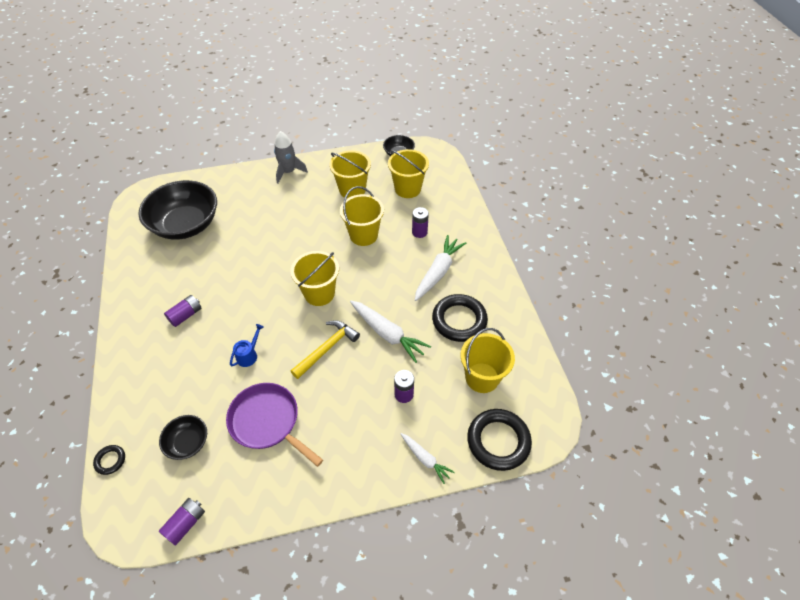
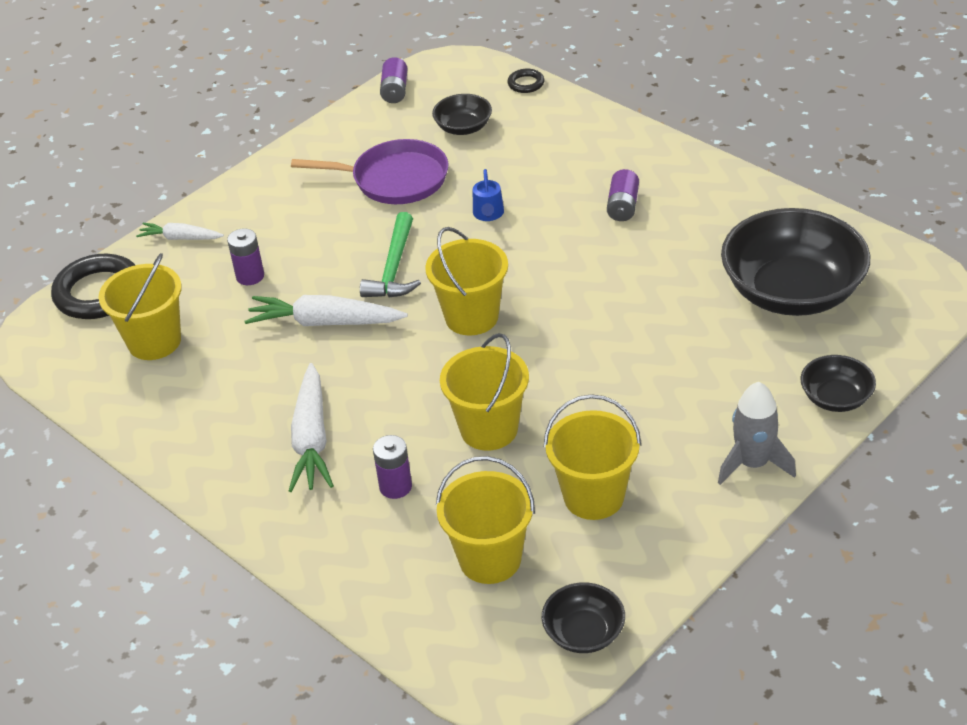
camera: 150 degrees right, 10 degrees down
(233, 177) = (835, 398): none -> black bowl
(327, 348) = (394, 268): yellow hammer -> green hammer
(459, 320) = (230, 390): black ring -> none

